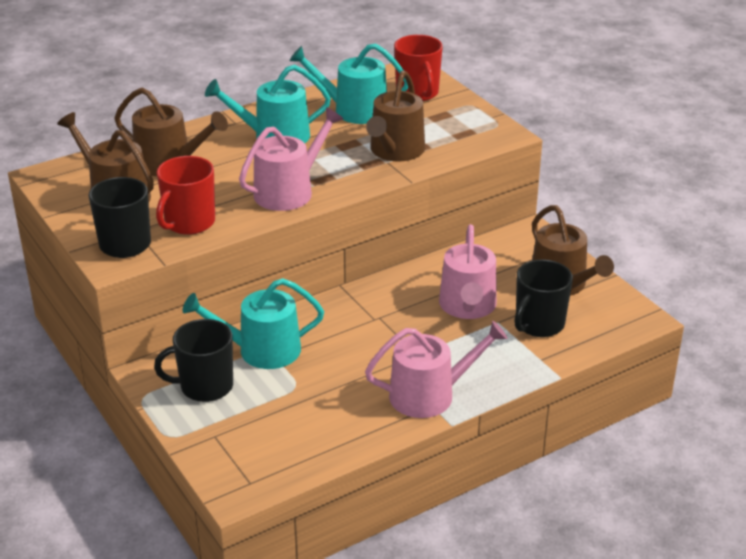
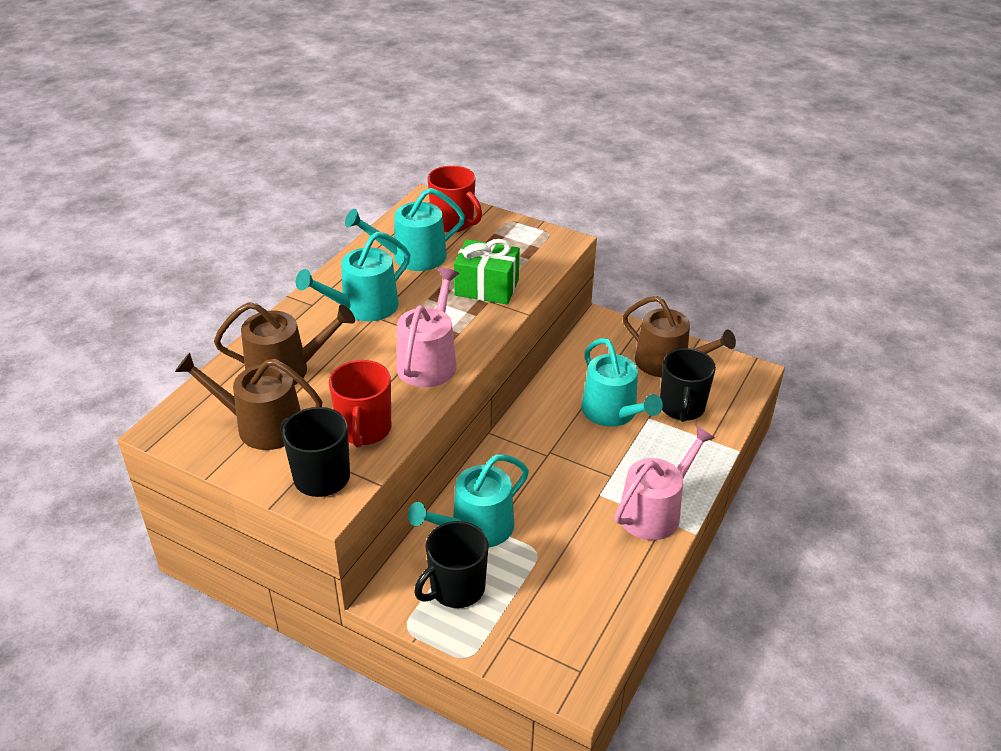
camera: 30 degrees left, 5 degrees up
(395, 151) = (486, 287): brown watering can -> green gift
(467, 306) = (613, 412): pink watering can -> turquoise watering can

